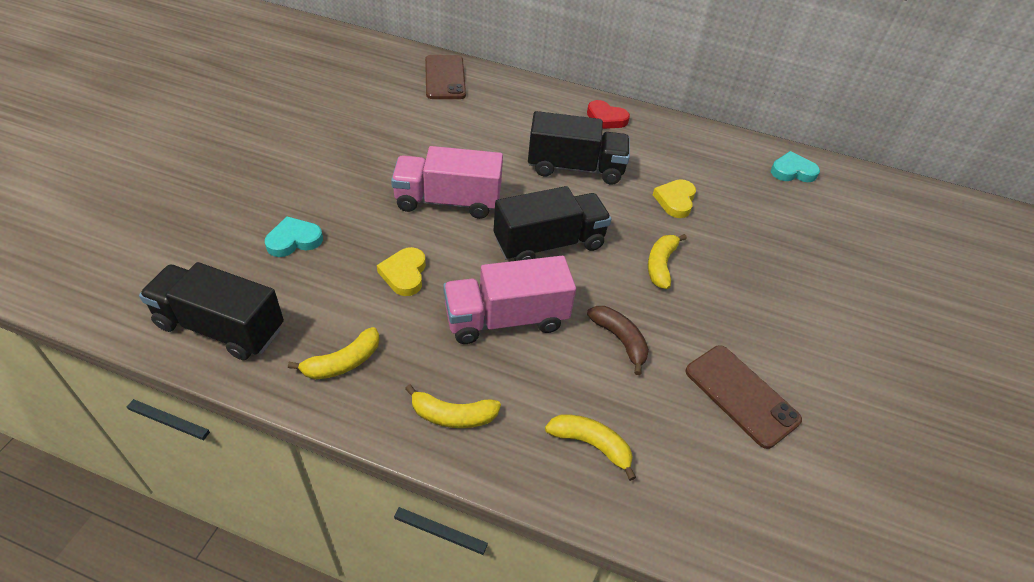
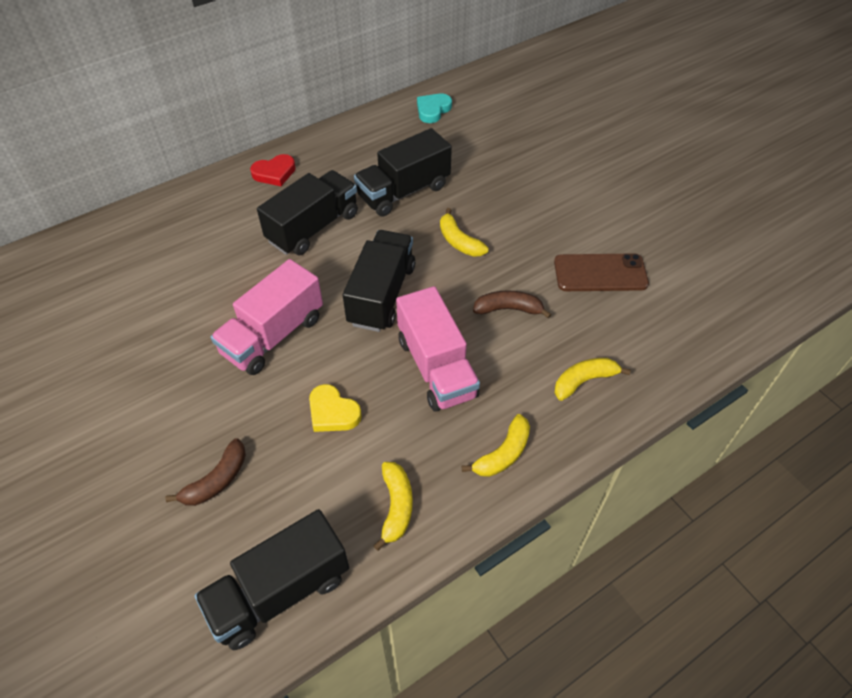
camera: 50 degrees left, 5 degrees up
(294, 240) = (217, 480): turquoise heart -> brown banana
(445, 78) = (102, 248): brown phone -> none
(506, 319) = (436, 367): pink truck -> pink truck turned 45 degrees counterclockwise
(675, 200) = (403, 191): yellow heart -> black truck

